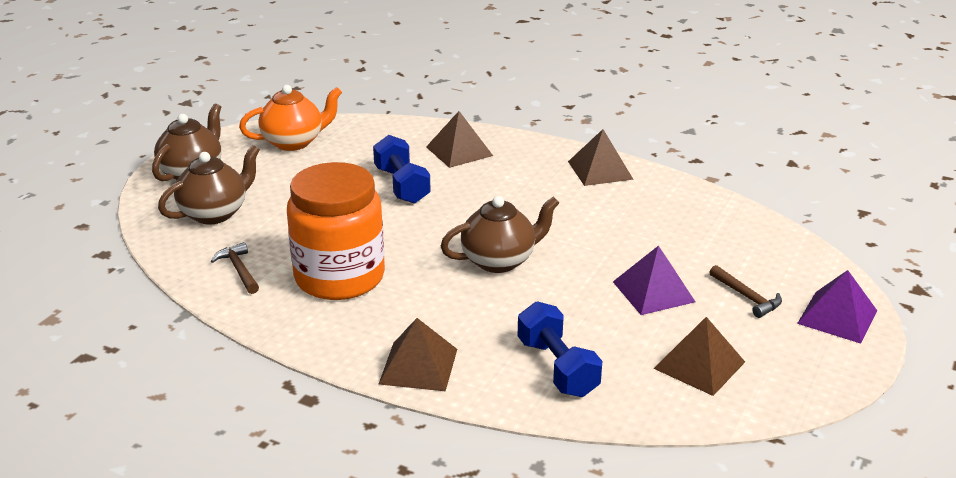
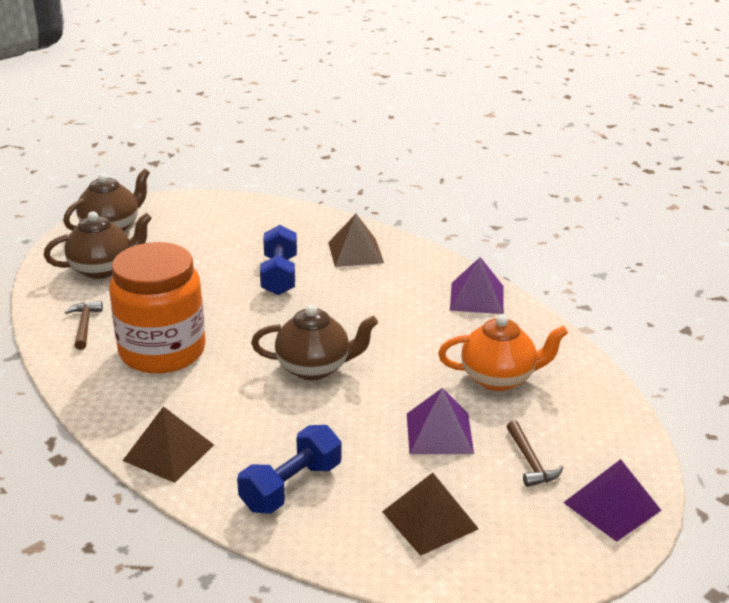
camera: 20 degrees right, 0 degrees up
(294, 142) = (215, 216): orange teapot -> orange teapot (499, 378)
(557, 367) = (291, 486): blue dumbbell -> blue dumbbell turned 45 degrees clockwise
(600, 170) = (477, 297): brown pyramid -> purple pyramid

